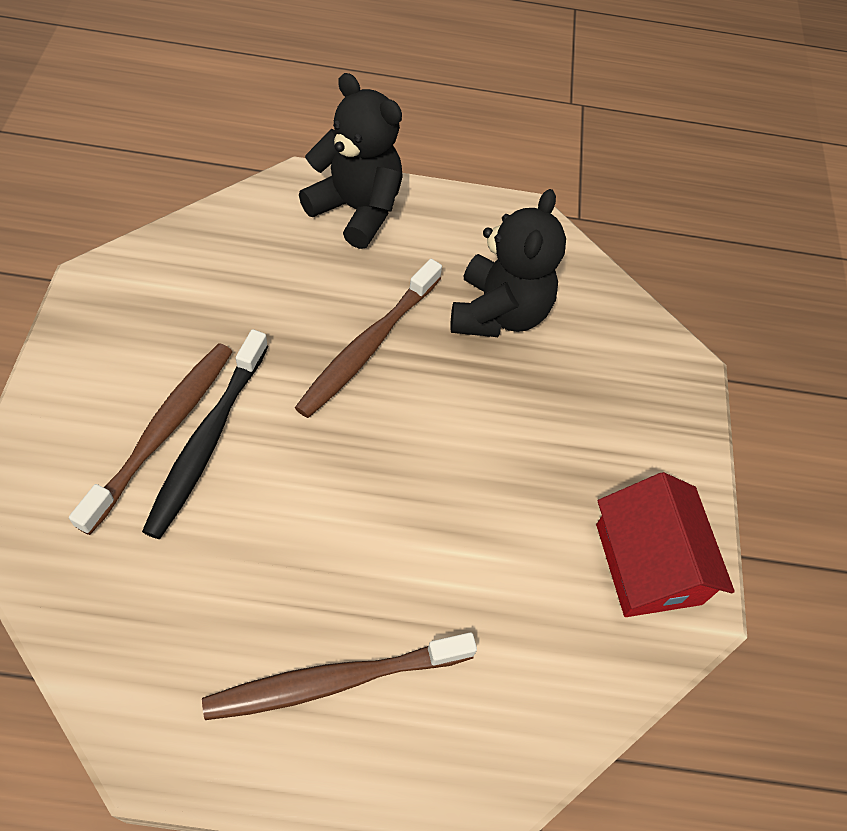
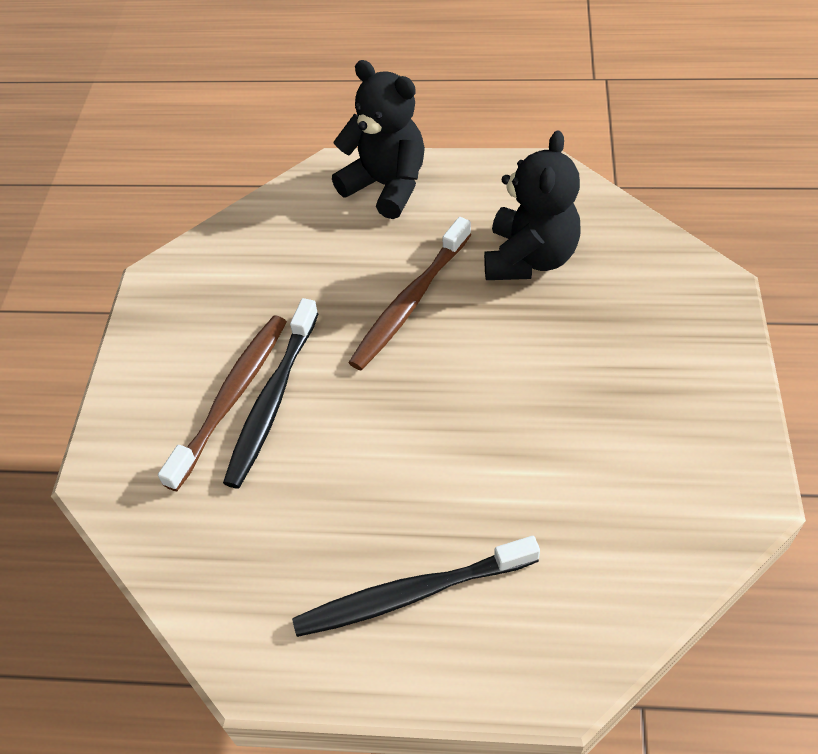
camera: 10 degrees right, 5 degrees down
(334, 680) = (411, 594): brown toothbrush -> black toothbrush
(648, 563) = (699, 463): red house -> none

